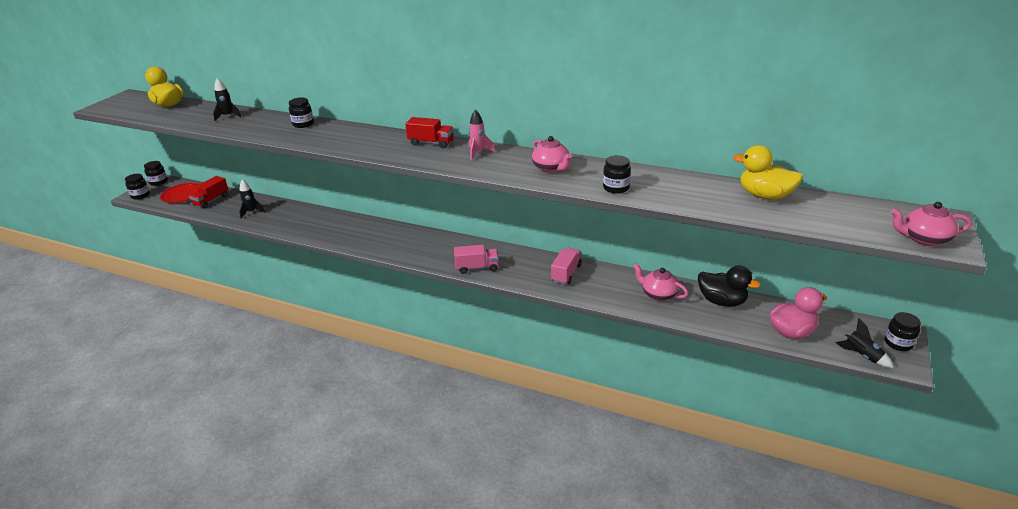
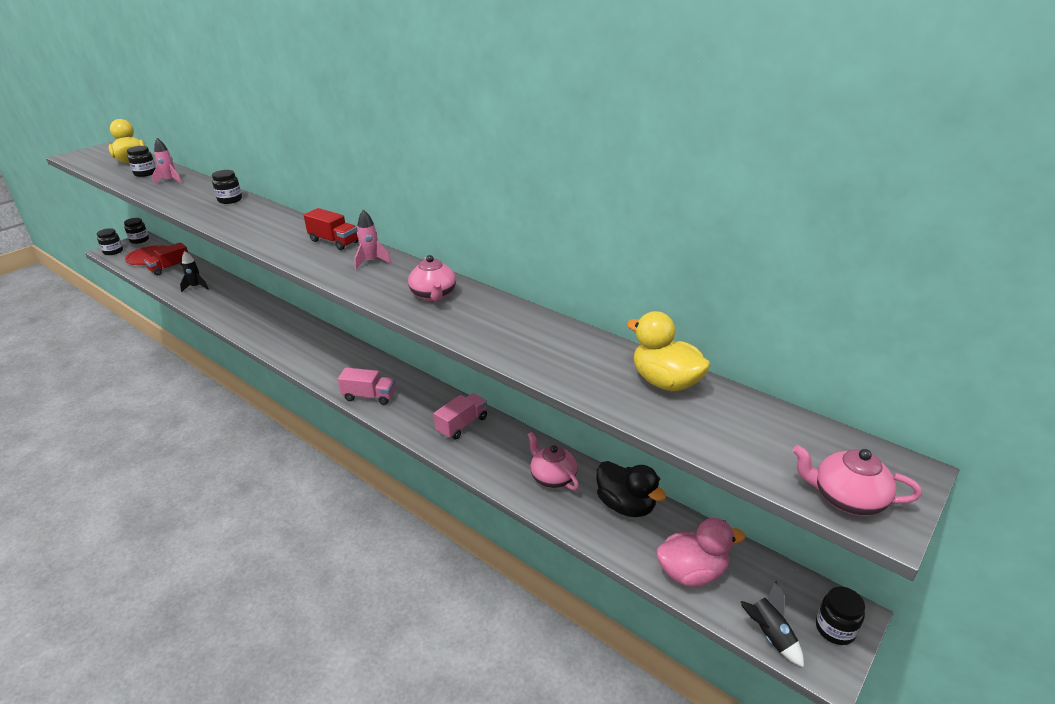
camera: 15 degrees right, 0 degrees up
(228, 116) = (170, 181): black rocket -> pink rocket
(616, 188) = (485, 335): black jar -> black jar (145, 173)

